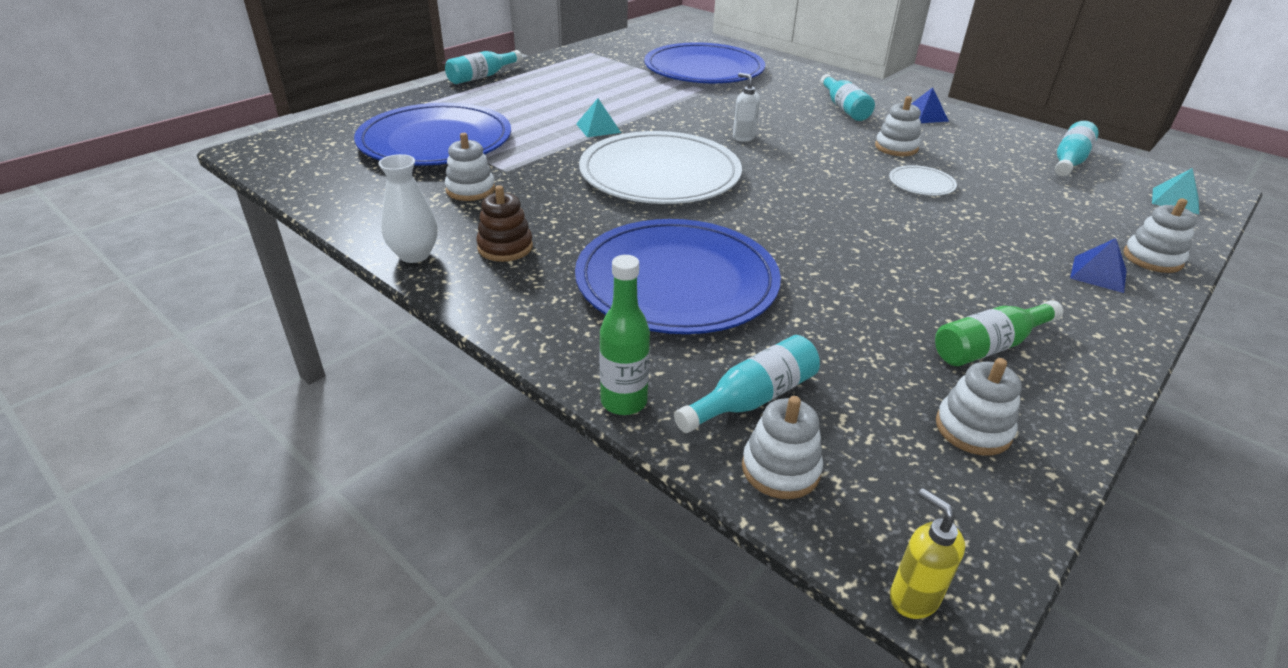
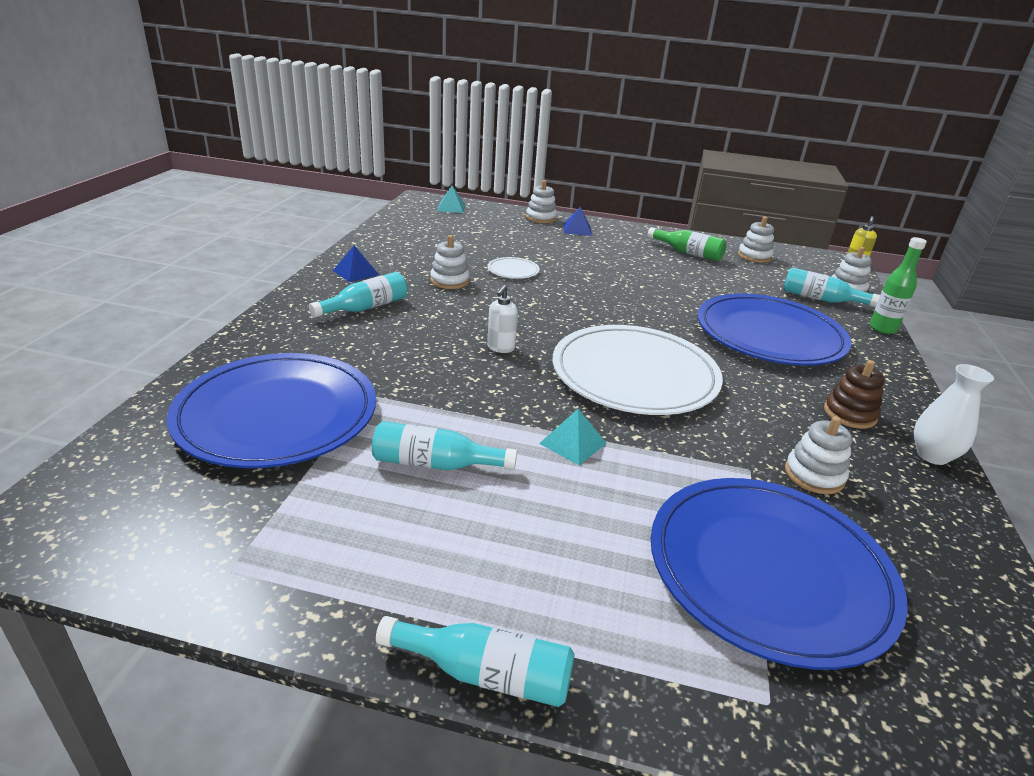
camera: 120 degrees left, 5 degrees down
(1069, 161) = (413, 228): turquoise bottle -> turquoise bottle (435, 464)

